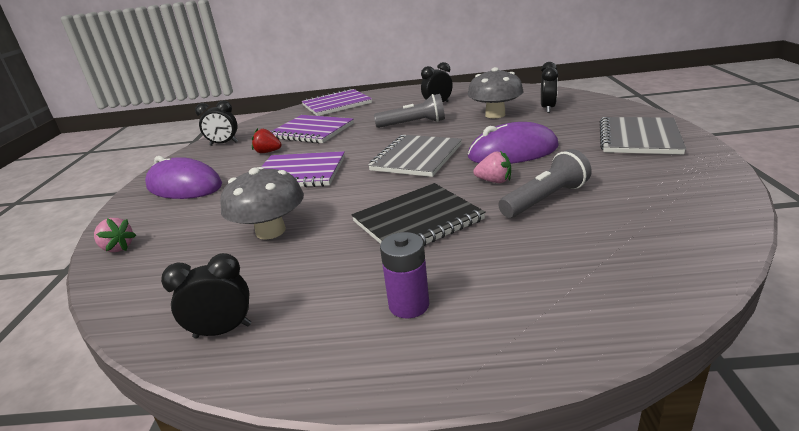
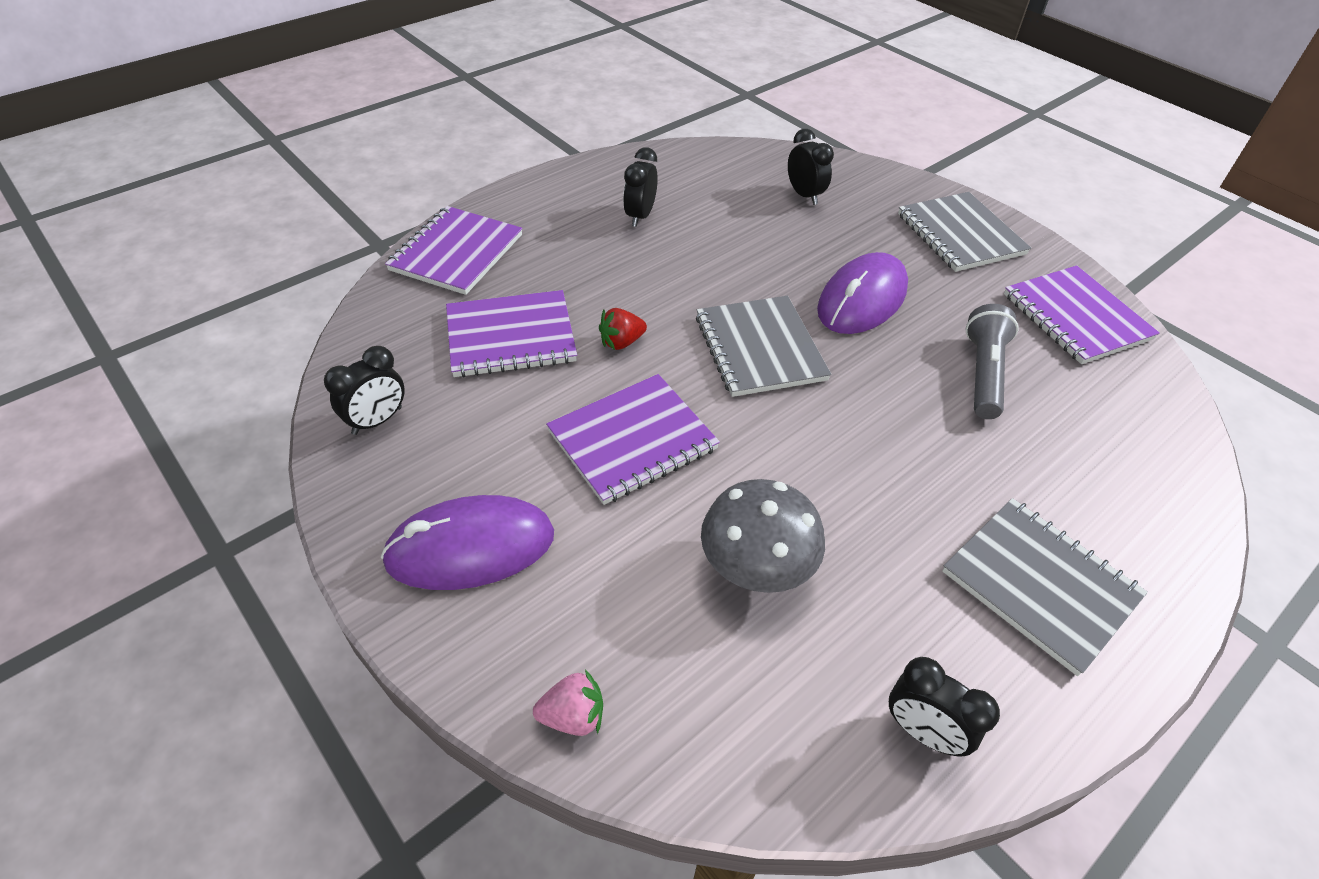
camera: 45 degrees left, 20 degrees up
(223, 331) = (922, 732): black clock -> black clock turned 90 degrees counterclockwise
(268, 152) = (505, 412): red strawberry -> red strawberry (621, 342)
(409, 305) = (1040, 585): purple battery -> grey notebook
(413, 124) = (661, 274): grey flashlight -> none
(417, 221) = (903, 463): black notebook -> none
(494, 181) = (902, 362): pink strawberry -> none
(495, 115) = (753, 224): grey mushroom -> none
(679, 192) = (1076, 317): none -> purple notebook

